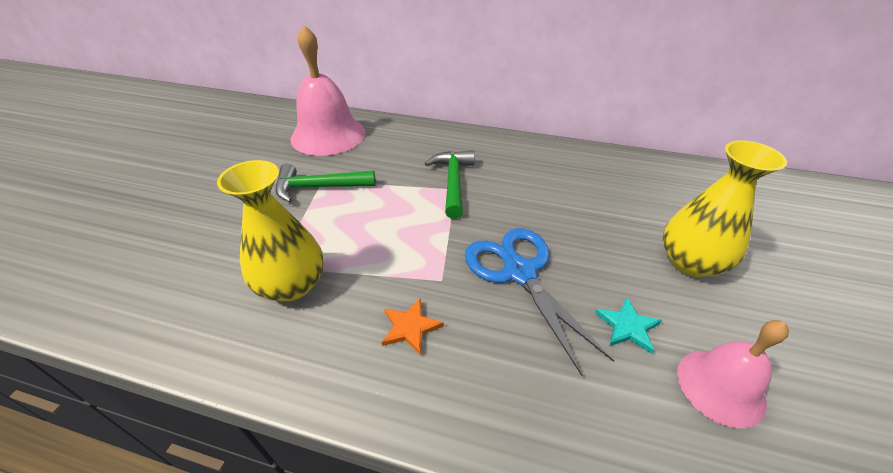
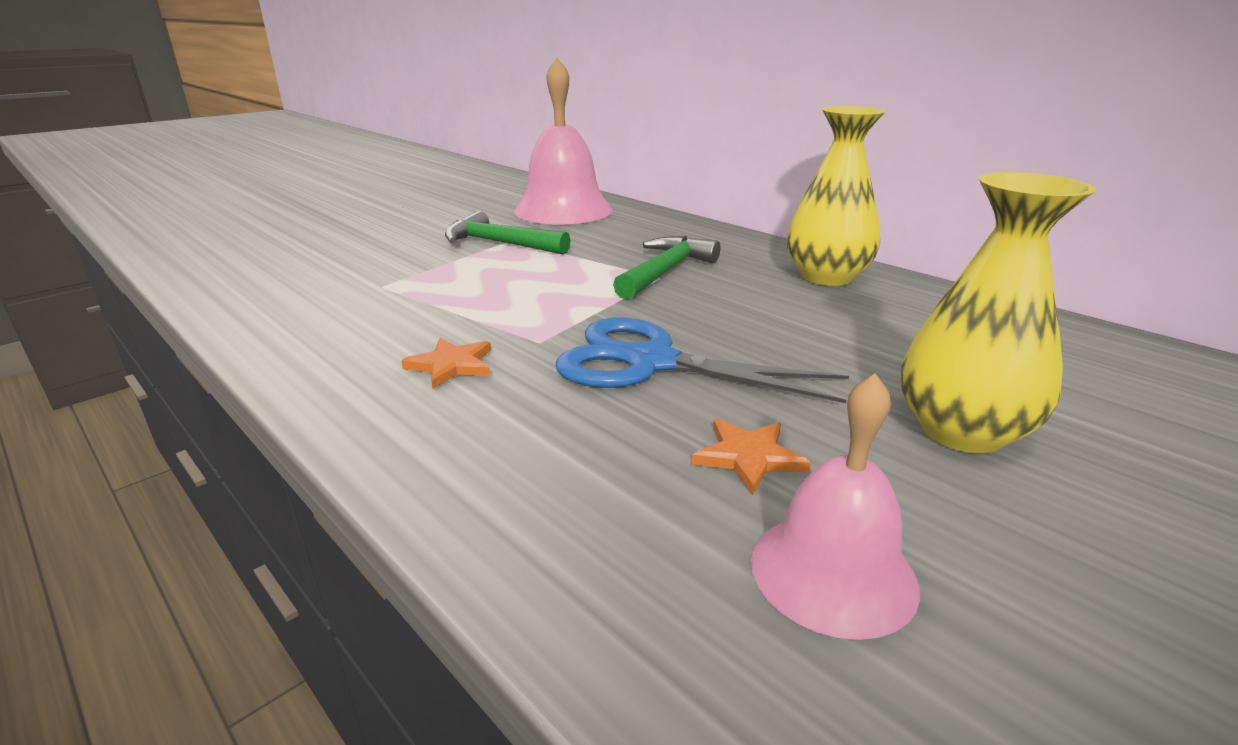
camera: 30 degrees right, 15 degrees down
(292, 285) = (377, 301): yellow vase -> yellow vase (826, 277)
(519, 272) = (650, 362): blue scissors -> blue scissors turned 75 degrees counterclockwise
(627, 326) = (748, 457): turquoise star -> orange star

